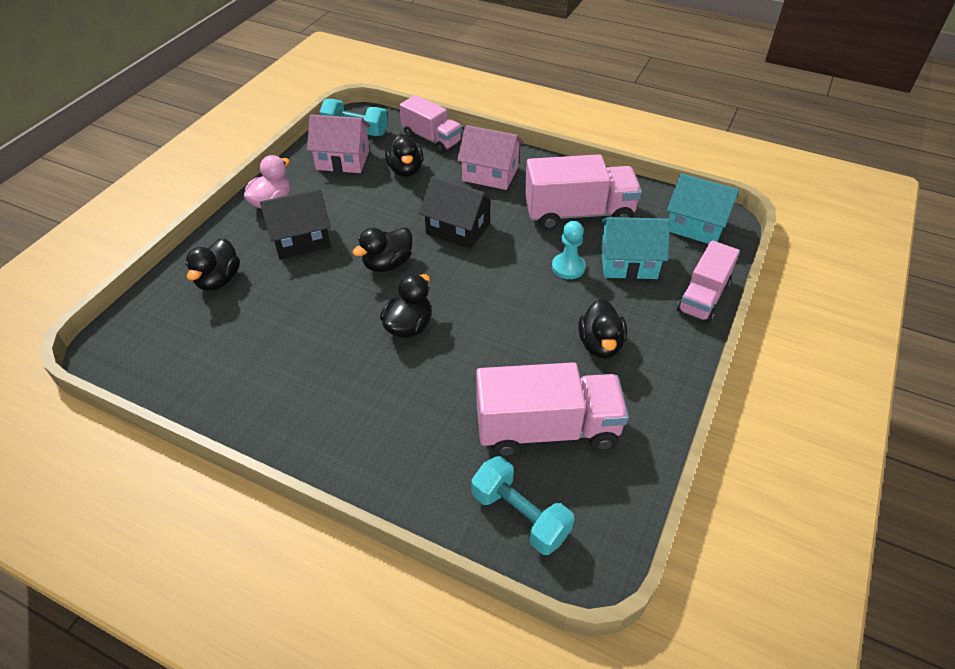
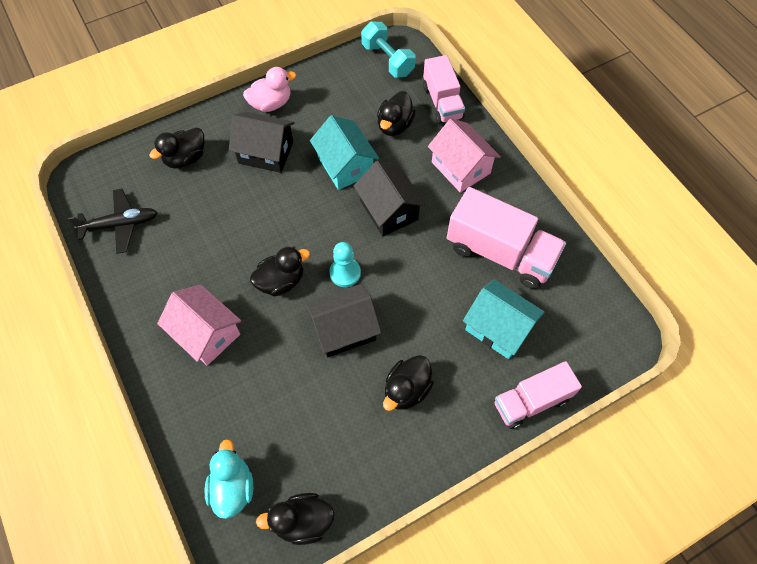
camera: 35 degrees right, 15 degrees up
(191, 366) = (121, 224): none -> black plane
(343, 160) = (354, 87): pink house -> pink house (206, 333)
(387, 264) = (310, 213): black duck -> black duck (302, 521)
(503, 331) = (344, 329): none -> black house
(520, 515) = (233, 487): turquoise dumbbell -> turquoise duck
(547, 429) = (306, 434): pink truck -> none
(568, 267) = (444, 302): turquoise pawn -> turquoise pawn (345, 273)
(696, 226) = (593, 327): turquoise house -> turquoise house (345, 165)

